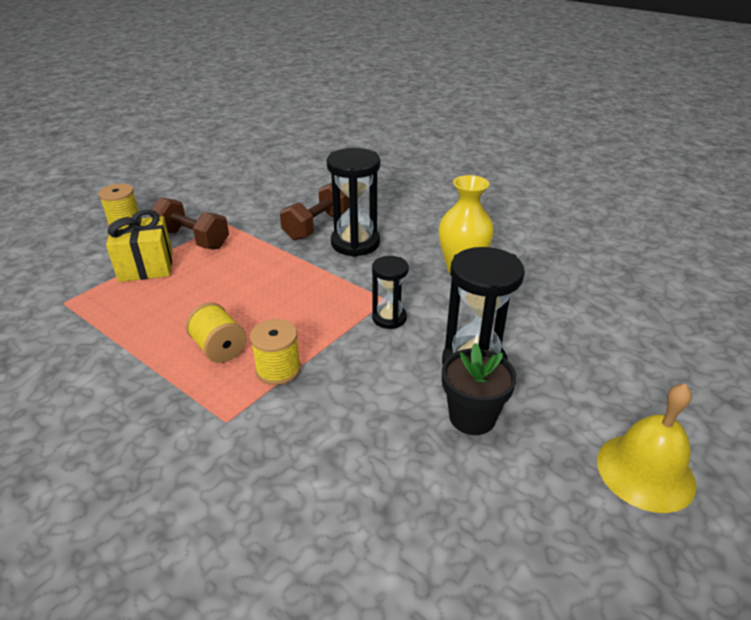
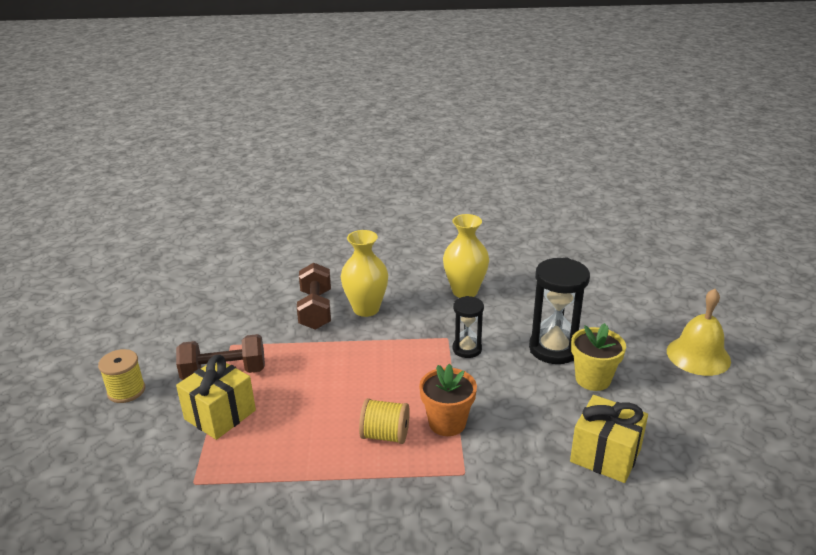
camera: 40 degrees left, 5 degrees down
(278, 369) = (447, 423): yellow spool -> orange flower pot
(355, 243) = (366, 309): black hourglass -> yellow vase
(371, 500) = (605, 455): none -> yellow gift
(472, 417) = (593, 379): black flower pot -> yellow flower pot

